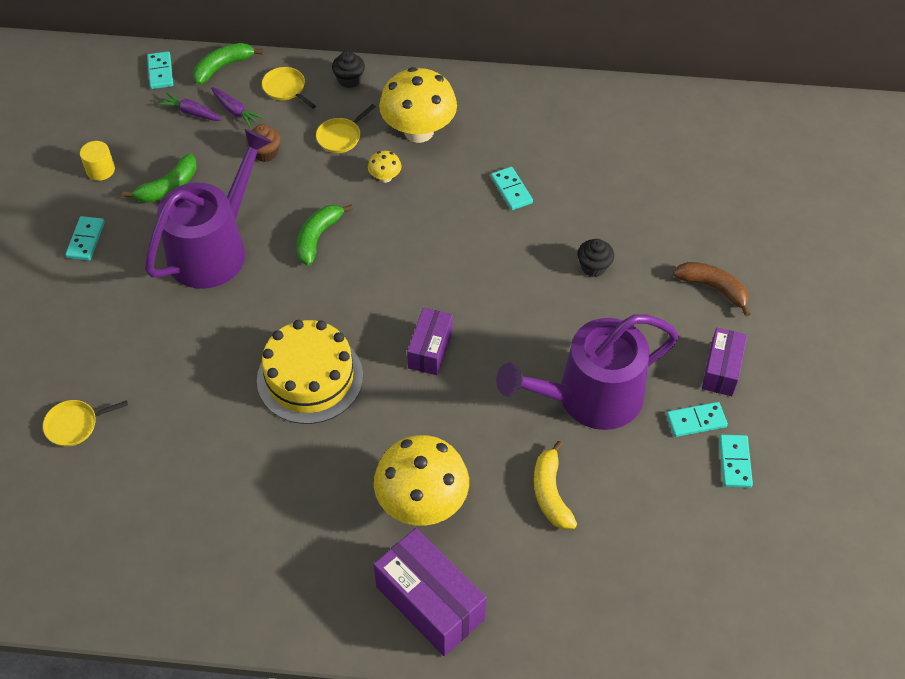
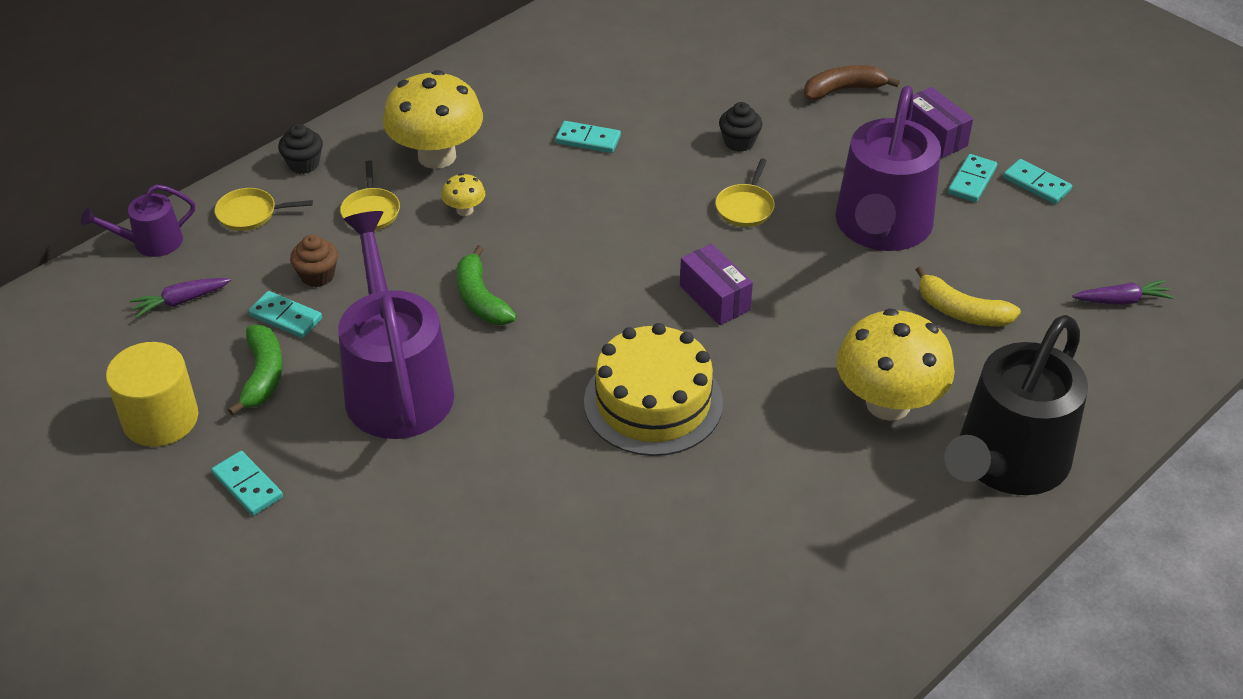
camera: 50 degrees left, 10 degrees down
(74, 425) = (503, 633): yellow pan -> yellow pan (745, 207)
(100, 170) = (160, 419): yellow cylinder -> yellow cylinder, size x1.77
(160, 72) = (86, 294): turquoise domino -> turquoise domino (286, 317)
(223, 67) = (152, 242): green banana -> purple watering can
(235, 111) = (228, 267): purple carrot -> purple carrot (1122, 300)
(430, 602) = (1007, 461): purple box -> black watering can

